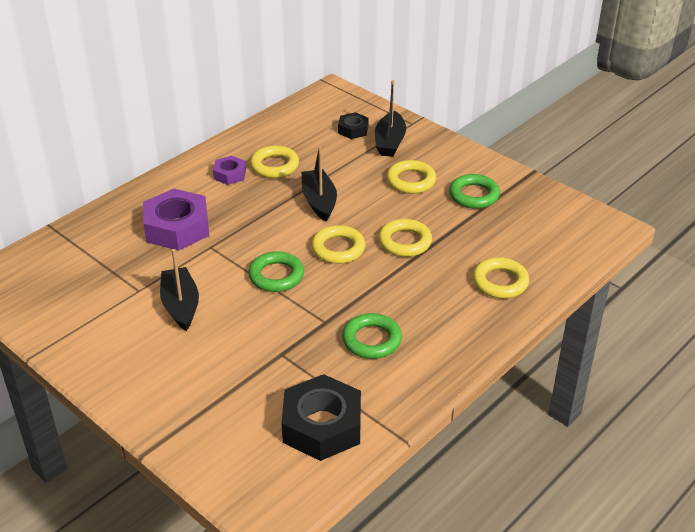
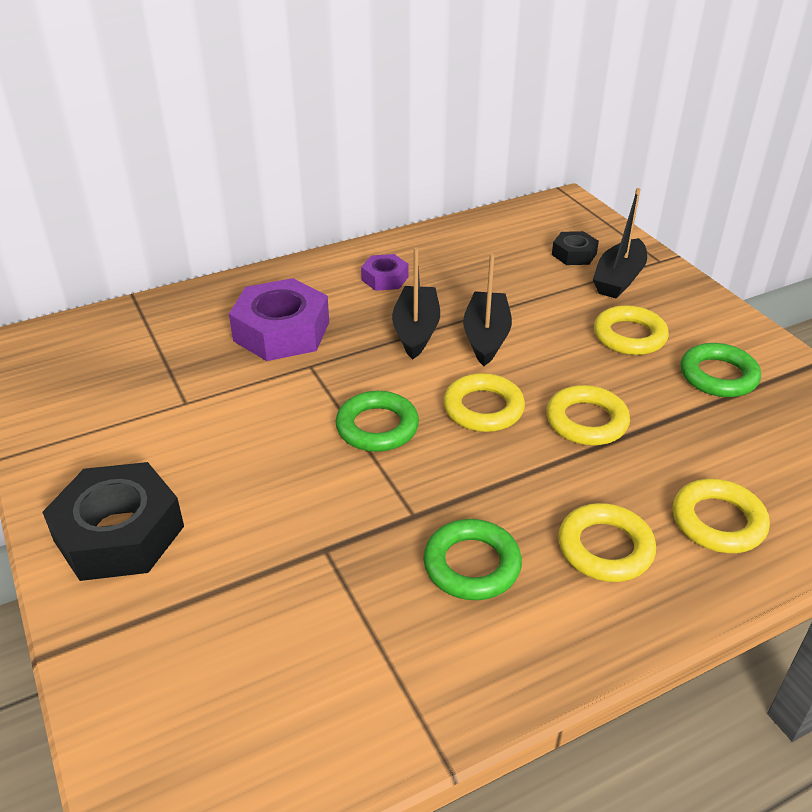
camera: 20 degrees right, 0 degrees up
(180, 305) = (226, 437): black boat -> black boat (416, 330)
(274, 166) = (448, 279): yellow ring -> yellow ring (605, 548)
(322, 426) = (326, 695): black nut -> black nut (119, 533)

